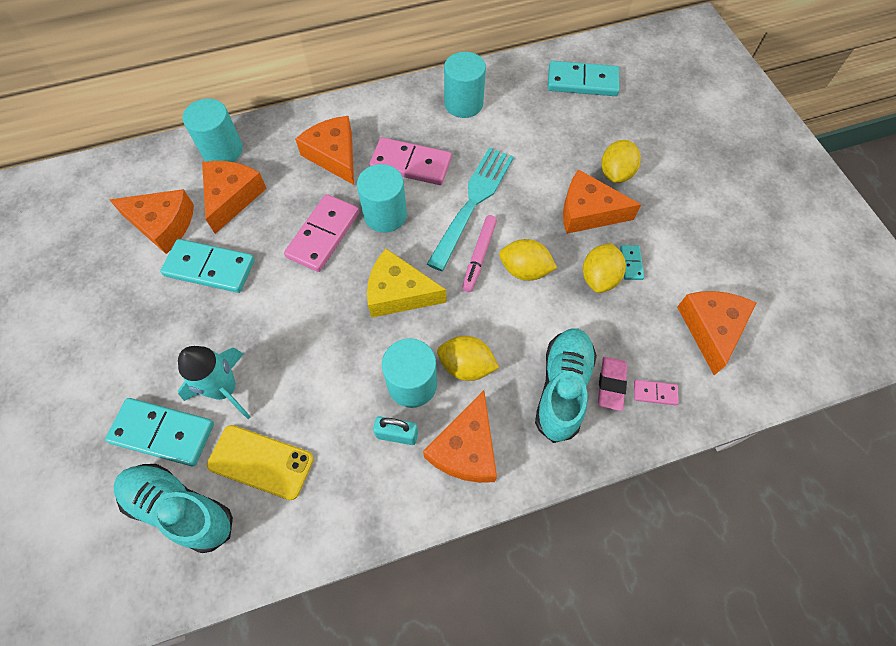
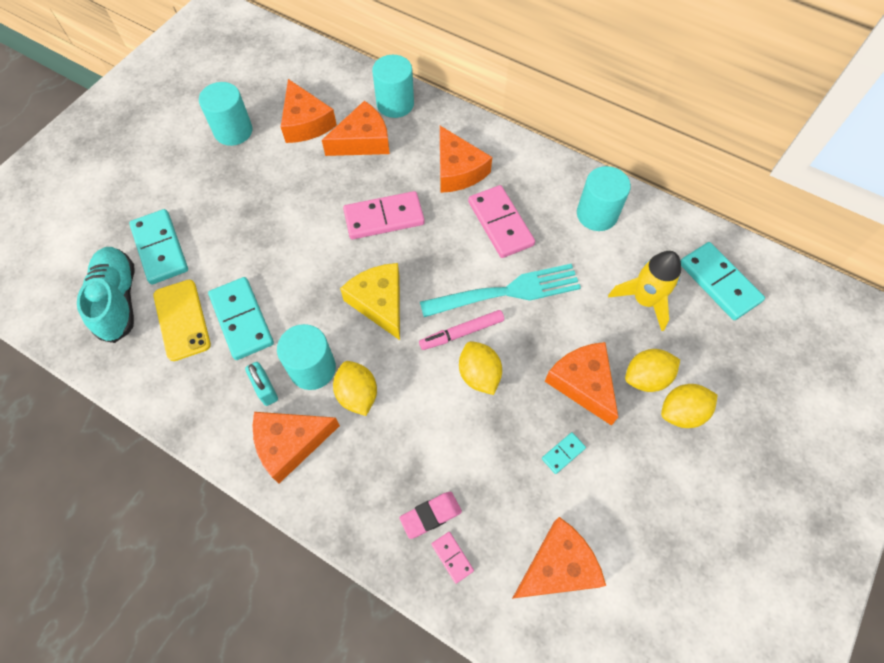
camera: 50 degrees right, 0 degrees up
(210, 268) = (296, 175): turquoise domino -> turquoise domino (241, 320)
(225, 389) = (216, 257): turquoise rocket -> none
(334, 155) = (458, 170): orange cheese -> orange cheese turned 135 degrees clockwise
(385, 215) = (438, 242): turquoise cylinder -> turquoise cylinder (233, 131)
(557, 130) = (644, 300): none -> yellow rocket
(562, 388) = (396, 479): turquoise shoe -> none
(599, 278) = (524, 437): yellow lemon -> yellow lemon (681, 412)

